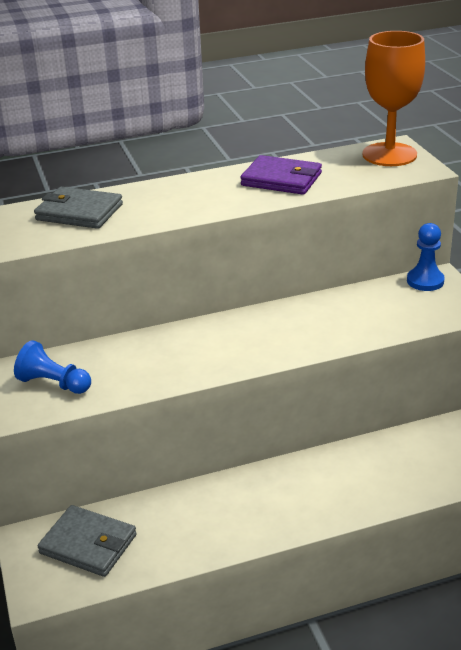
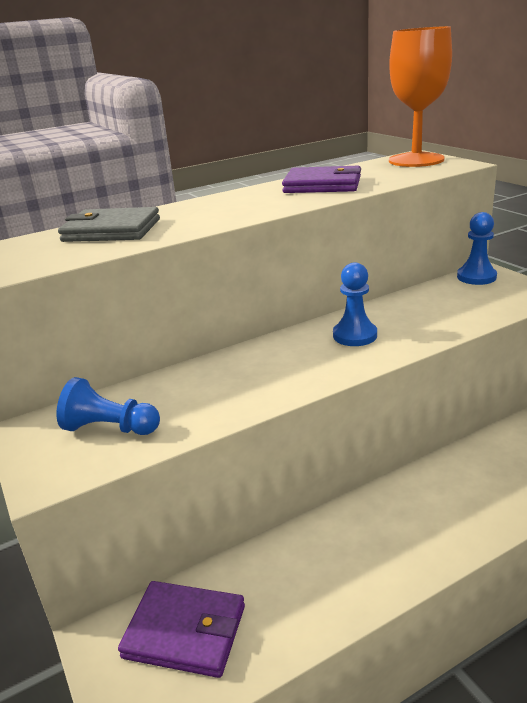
camera: 10 degrees left, 5 degrees down
(88, 544) = (185, 631): grey wallet -> purple wallet
(279, 329) = (354, 335): none -> blue pawn

